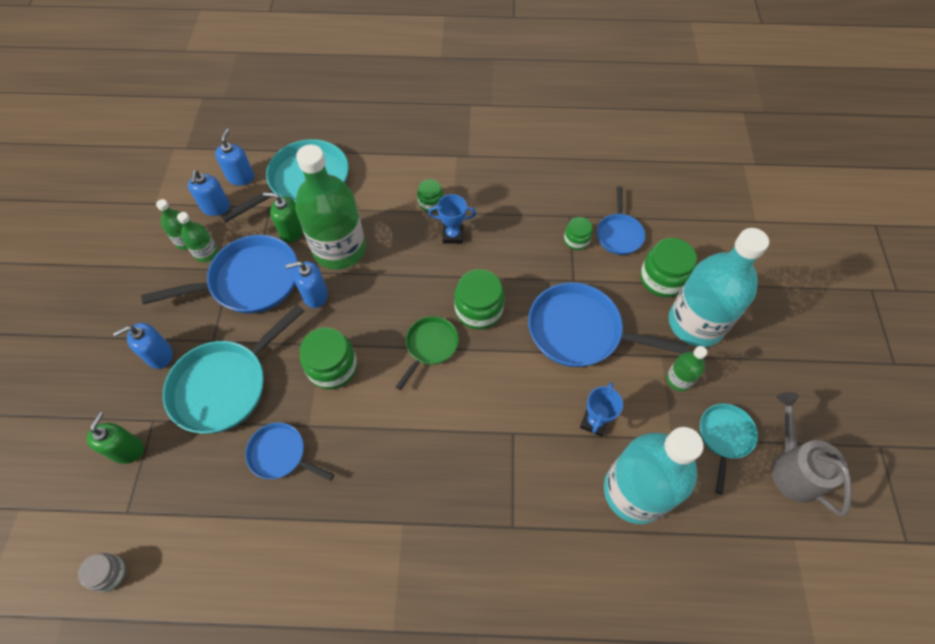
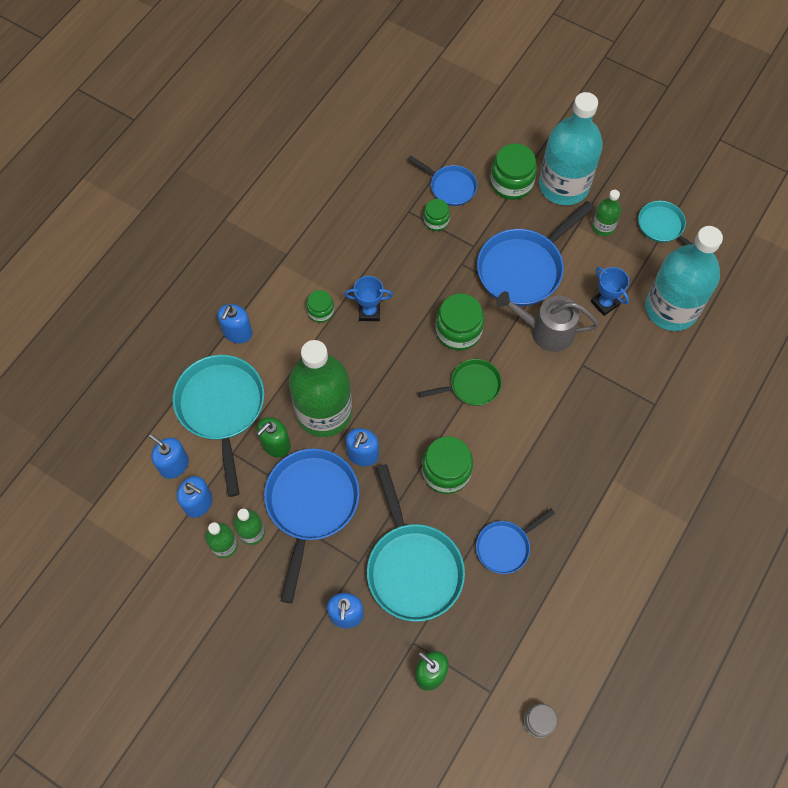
camera: 60 degrees left, 5 degrees up
(376, 160) = (237, 332): none -> blue soap dispenser
(430, 346) = (471, 386): green pan -> green pan turned 105 degrees clockwise
(452, 235) = (369, 312): blue trophy -> blue trophy turned 60 degrees clockwise
(792, 468) = (706, 201): grey watering can -> grey watering can (545, 331)

